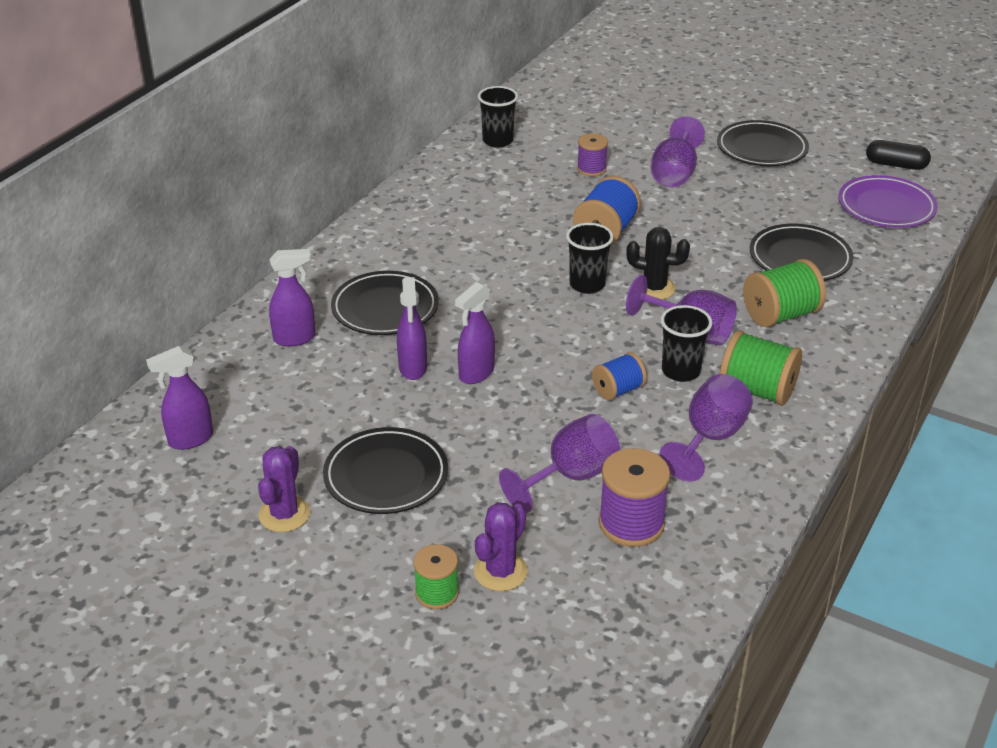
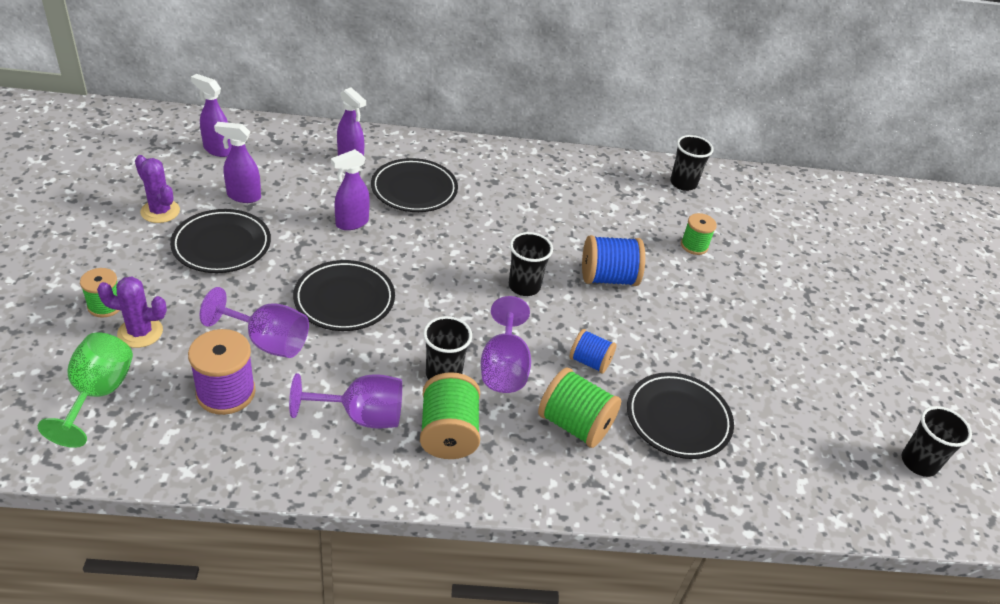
camera: 55 degrees right, 5 degrees up
(284, 514) = (160, 211): purple cactus -> purple cactus turned 60 degrees clockwise
(476, 374) = (365, 256): purple spray bottle -> purple spray bottle (243, 196)
(584, 623) = (98, 394): none -> green goblet
(591, 169) = (694, 246): purple spool -> green spool
(618, 390) = (393, 341): blue spool -> blue spool (590, 362)
(654, 288) = (550, 328): black cactus -> none
(675, 173) = (737, 298): purple goblet -> none
(761, 149) = (839, 348): black plate -> black plate (344, 299)
(886, 207) = (830, 470): purple plate -> none
(896, 165) = (918, 462): black capsule -> black cup

